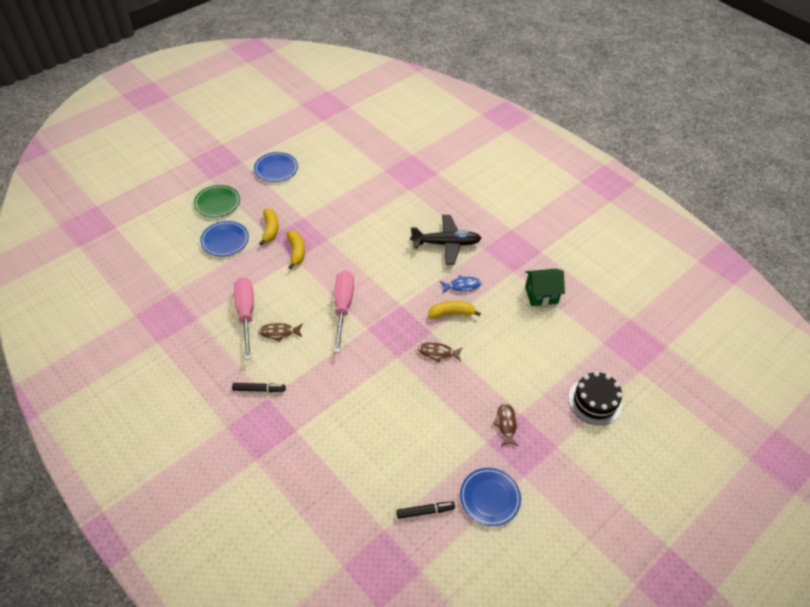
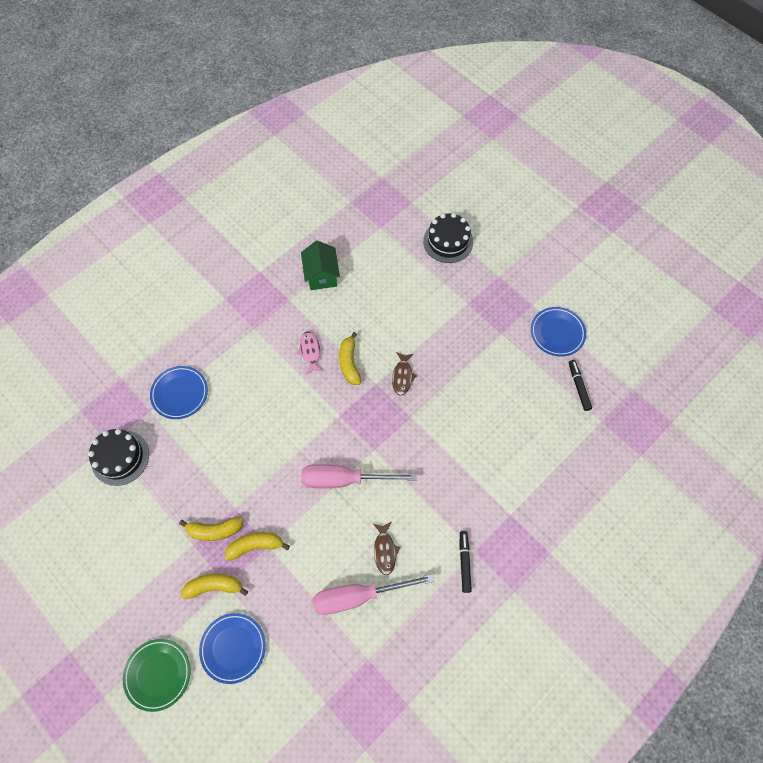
camera: 90 degrees left, 15 degrees up
(276, 169) = (92, 596): blue plate -> blue plate (180, 393)
(311, 228) = (214, 530): none -> yellow banana
(373, 176) = (120, 457): none -> black cake
(446, 243) = (245, 368): black plane -> none
(462, 286) = (310, 351): blue fish -> pink fish
(506, 424) = (480, 316): brown fish -> none

